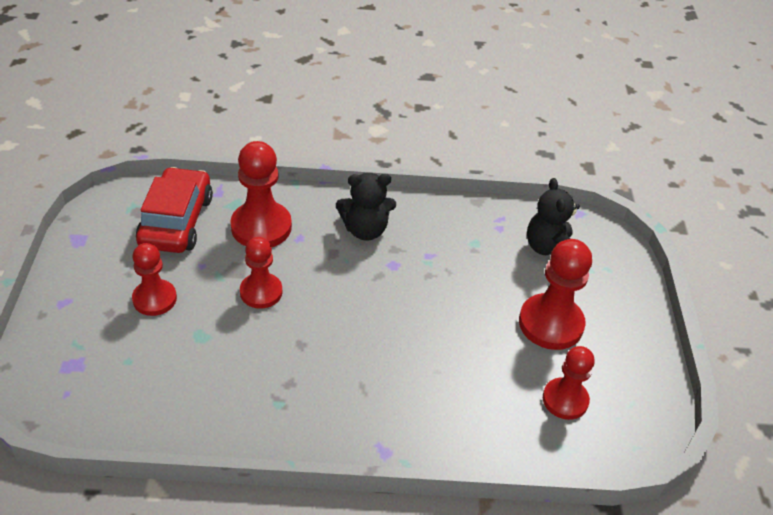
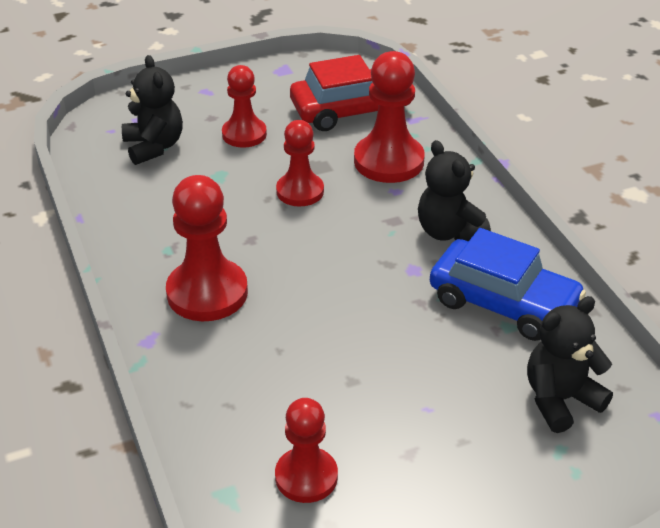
camera: 70 degrees right, 5 degrees down
(122, 368) = (154, 147): none -> black teddy bear
(452, 235) = (503, 303): none -> blue car
(550, 324) = (424, 433): red pawn -> red pawn (207, 293)

